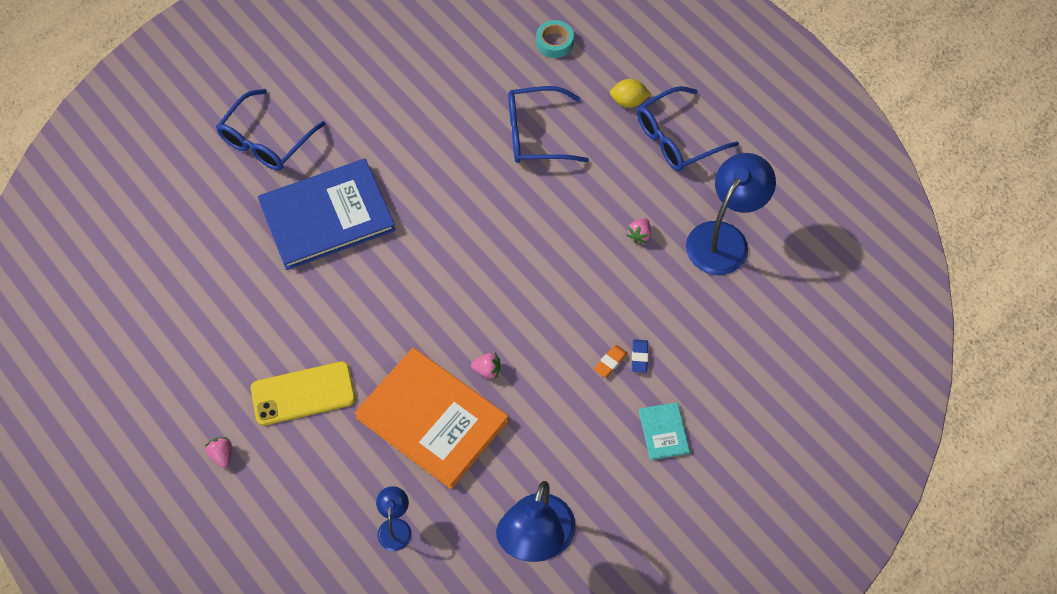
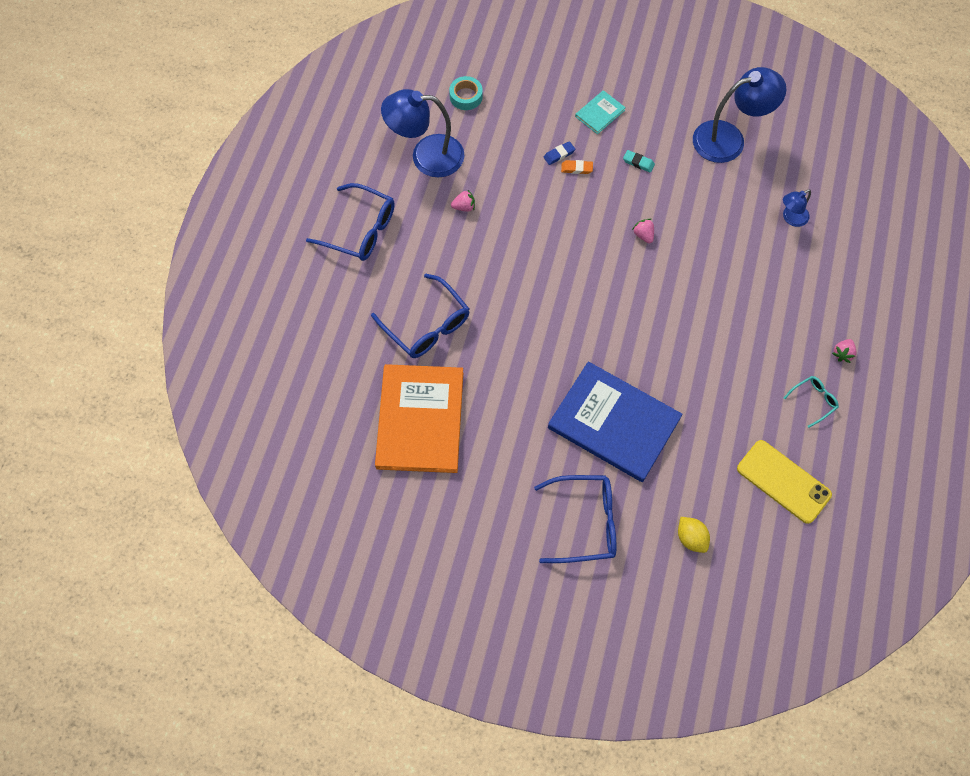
camera: 125 degrees left, 5 degrees up
(204, 391) = (813, 401): none -> turquoise glasses
(303, 394) = (758, 335): yellow phone -> yellow phone (783, 481)
(432, 419) = (705, 245): orange book -> orange book (420, 420)
(554, 42) = (327, 368): turquoise tape -> turquoise tape (466, 96)
(574, 426) = (638, 162): none -> turquoise eraser
(629, 101) = (348, 280): yellow lemon -> yellow lemon (691, 538)

